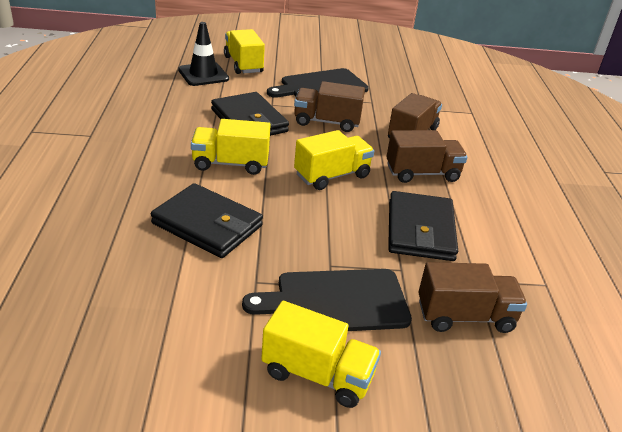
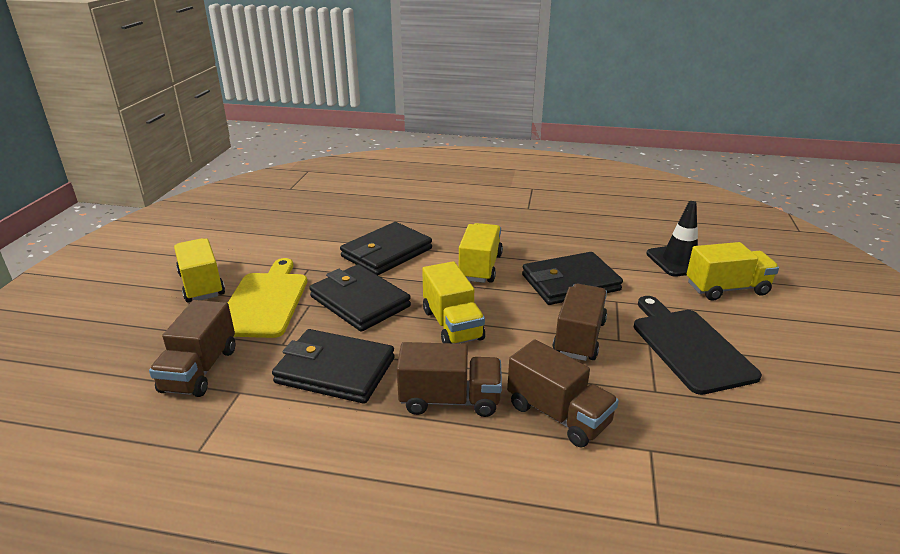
camera: 105 degrees right, 5 degrees down
(314, 231) = (360, 302): none -> black wallet
(317, 374) = (202, 285): yellow truck -> yellow truck turned 120 degrees clockwise
(336, 301) = (264, 301): black cutting board -> yellow cutting board
(422, 173) = (450, 400): brown truck -> brown truck turned 90 degrees counterclockwise

